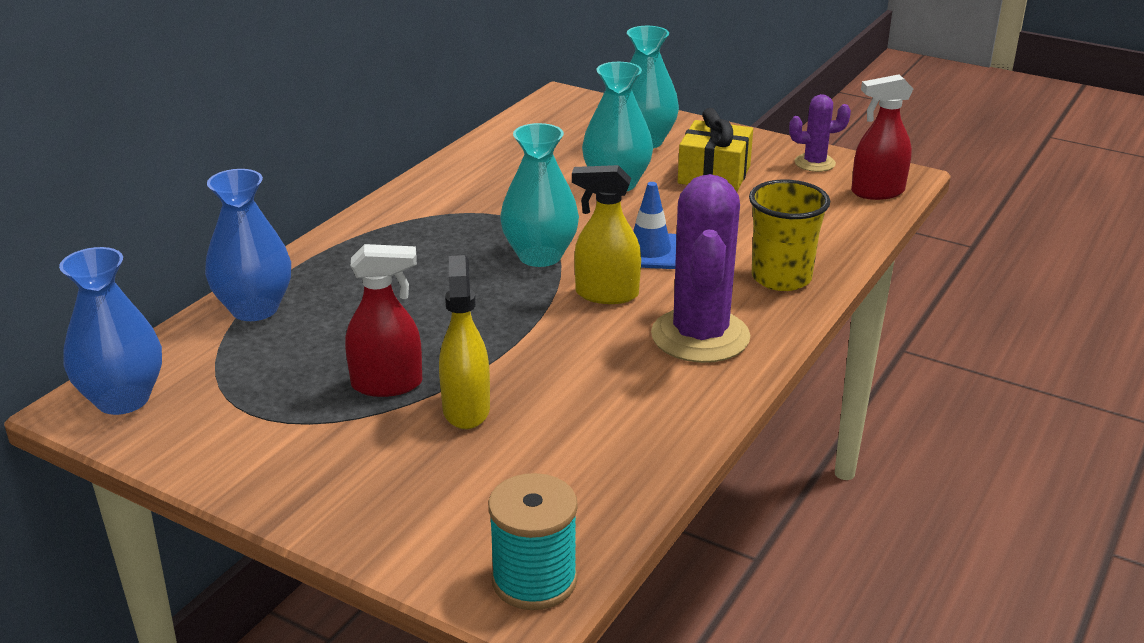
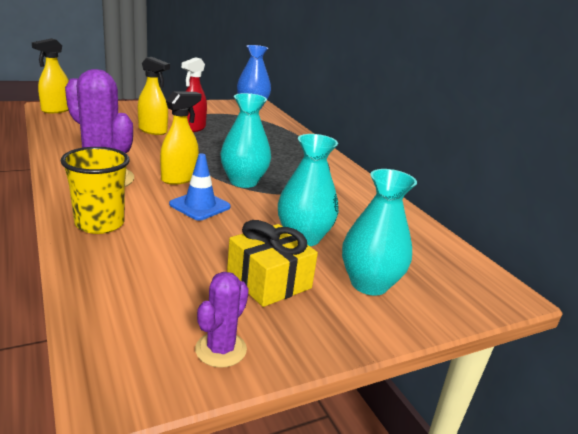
camera: 120 degrees right, 5 degrees down
(254, 309) = (284, 130): blue vase -> none
(534, 580) = (56, 110): turquoise spool -> yellow spray bottle
(877, 192) = (116, 346): red spray bottle -> none

